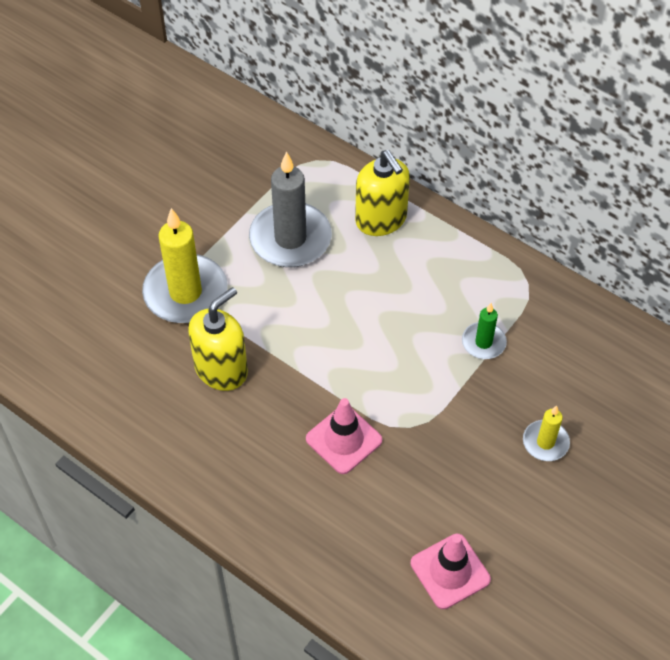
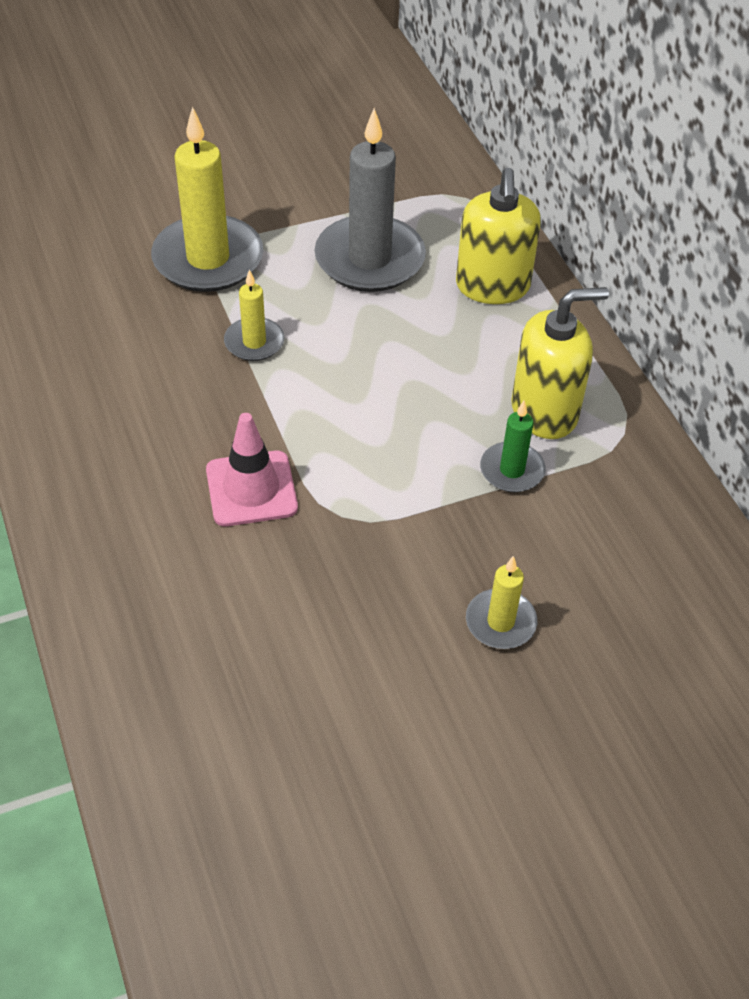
camera: 30 degrees right, 5 degrees down
(221, 369) = (178, 350): yellow soap dispenser -> yellow soap dispenser (545, 411)
(265, 338) = (254, 342): none -> yellow candle
(450, 571) = (252, 704): pink traffic cone -> none

